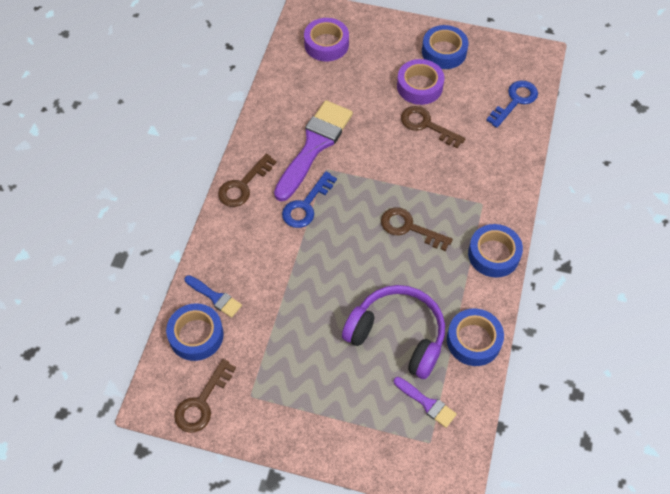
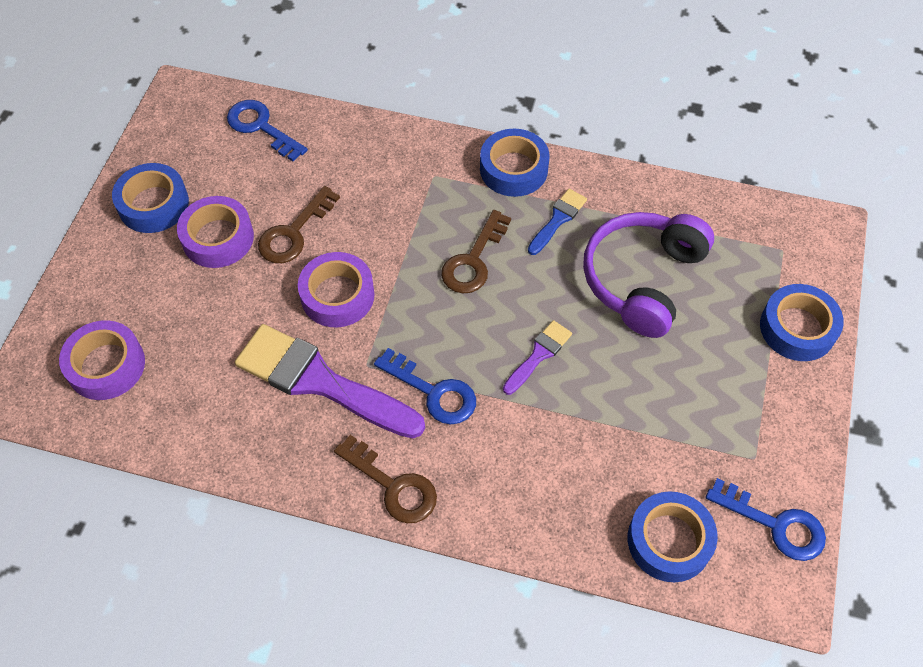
camera: 90 degrees left, 0 degrees up
(201, 402) = (775, 524): brown key -> blue key
(215, 297) = (602, 517): blue brush -> blue brush (558, 219)
(377, 151) = (337, 295): none -> purple tape
(427, 403) = (732, 251): purple brush -> purple brush (538, 355)
(473, 340) = (640, 198): blue tape -> blue tape (797, 328)

